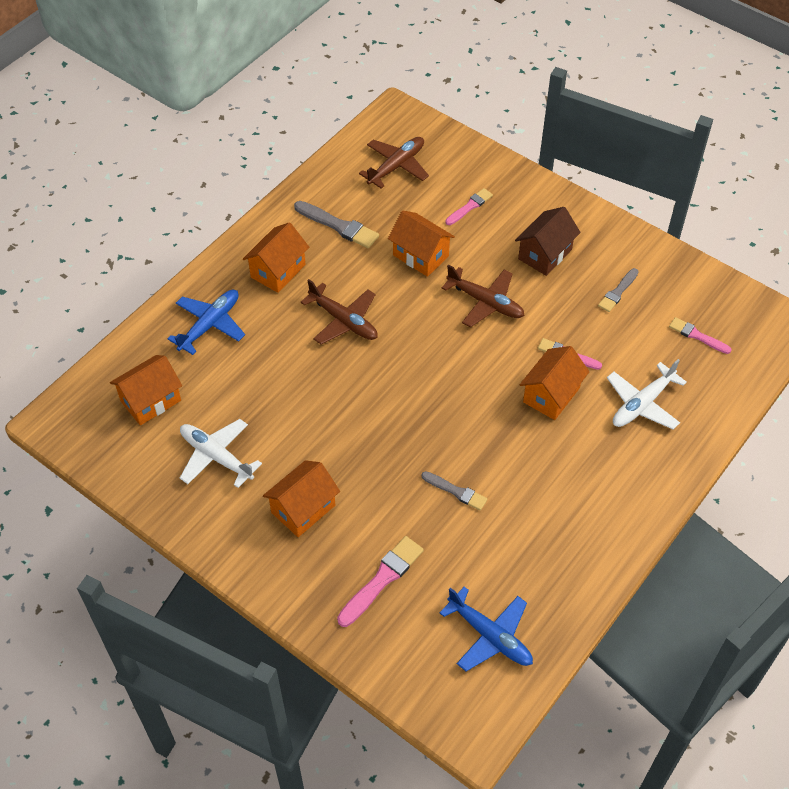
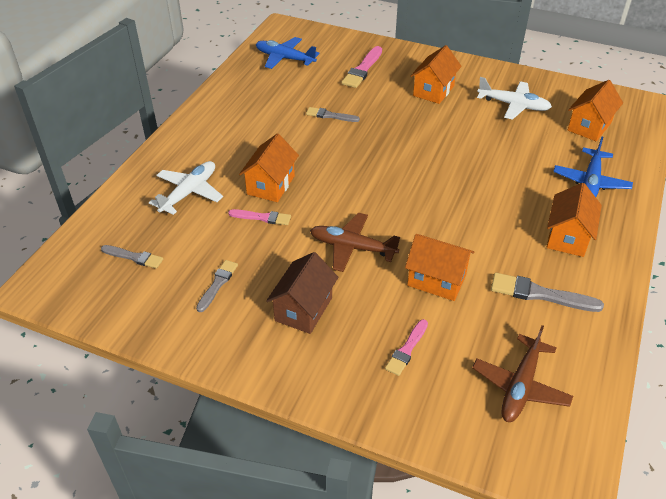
camera: 165 degrees right, 10 degrees down
(343, 320) = (478, 207): brown plane -> none
(697, 336) = (134, 257): pink brush -> grey brush

